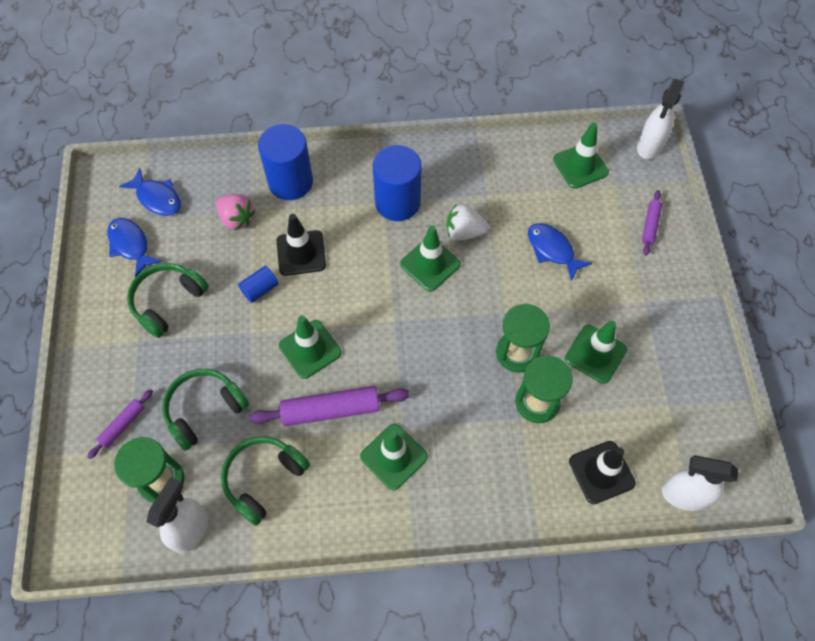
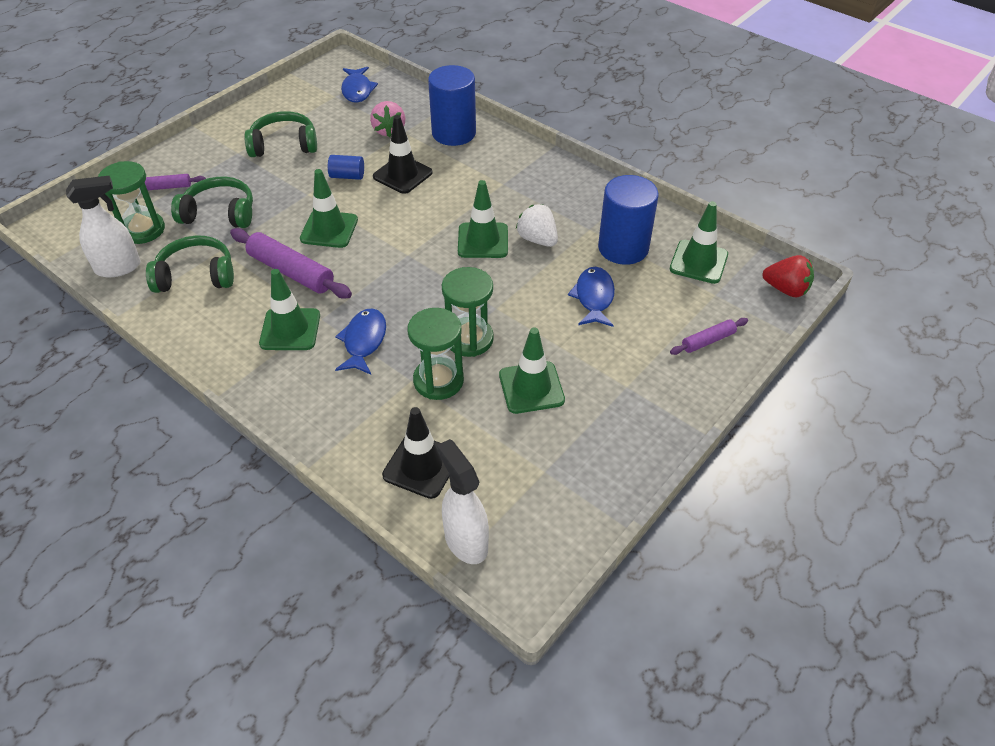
camera: 45 degrees right, 15 degrees down
(130, 245) = (306, 103): blue fish -> blue fish (364, 341)
(397, 202) = (512, 190): blue cylinder -> blue cylinder (623, 248)
(649, 146) = (786, 289): white spray bottle -> red strawberry

